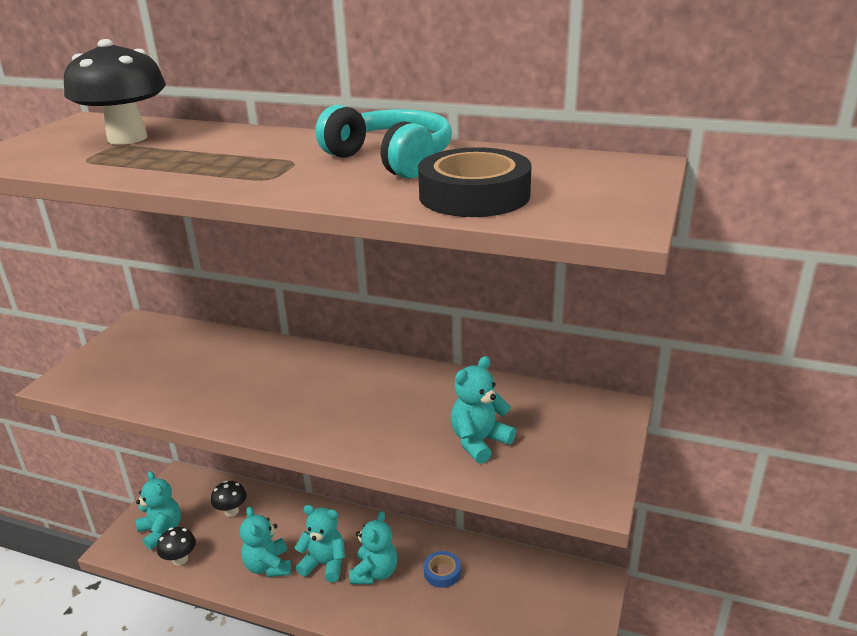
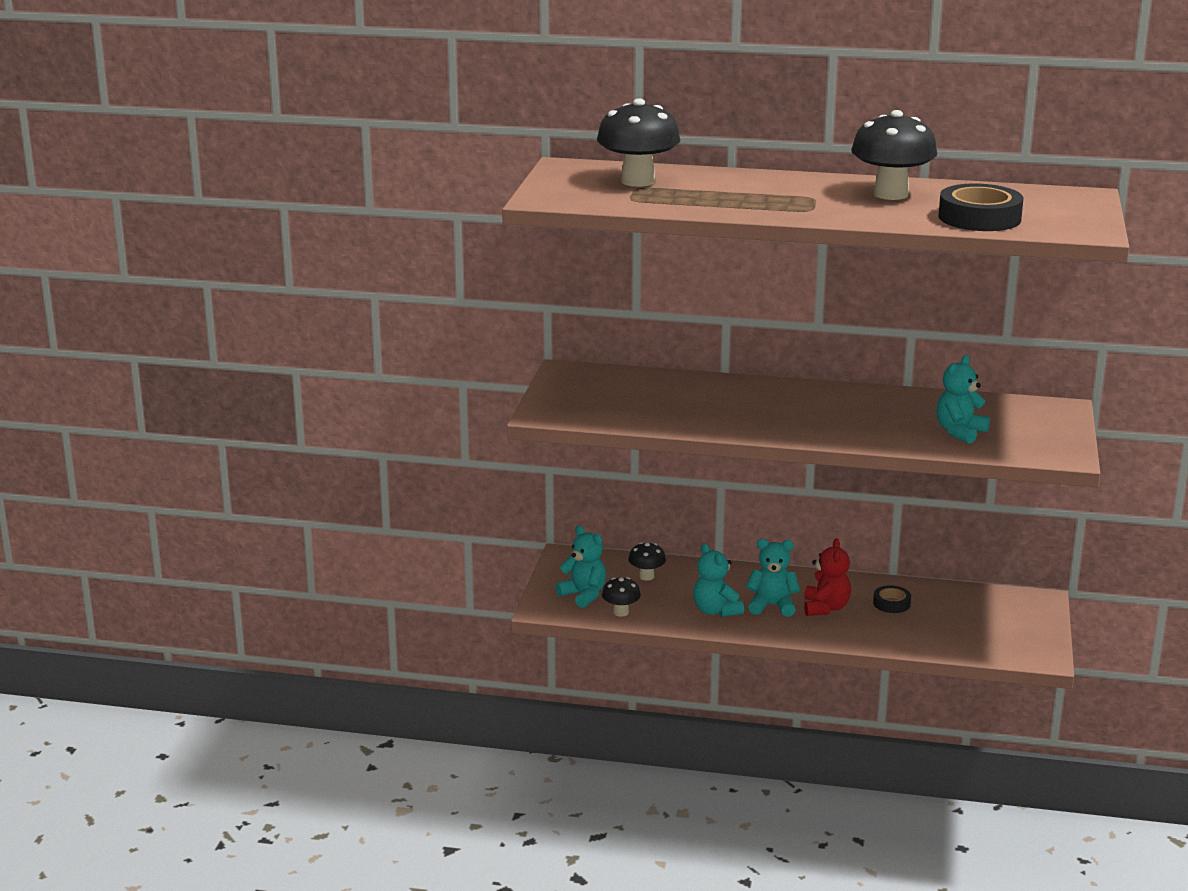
camera: 10 degrees left, 5 degrees down
(375, 572) = (825, 608): turquoise teddy bear -> red teddy bear
(391, 159) = (891, 194): turquoise headphones -> black mushroom
(442, 572) = (891, 603): blue tape -> black tape

